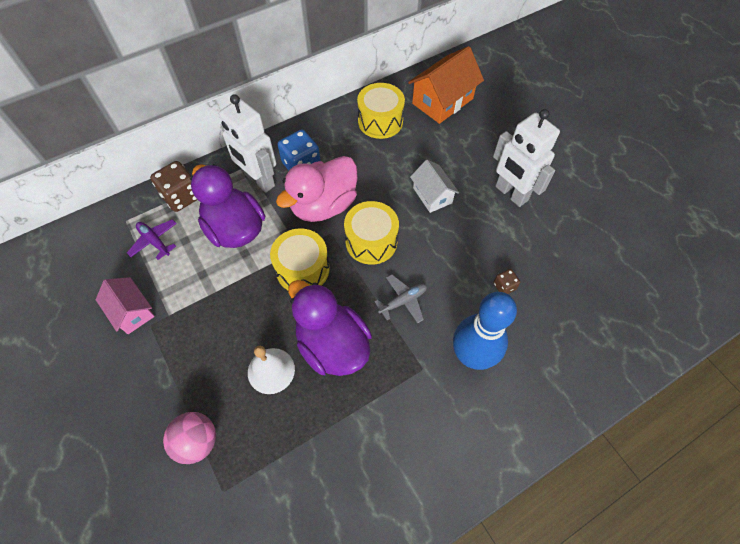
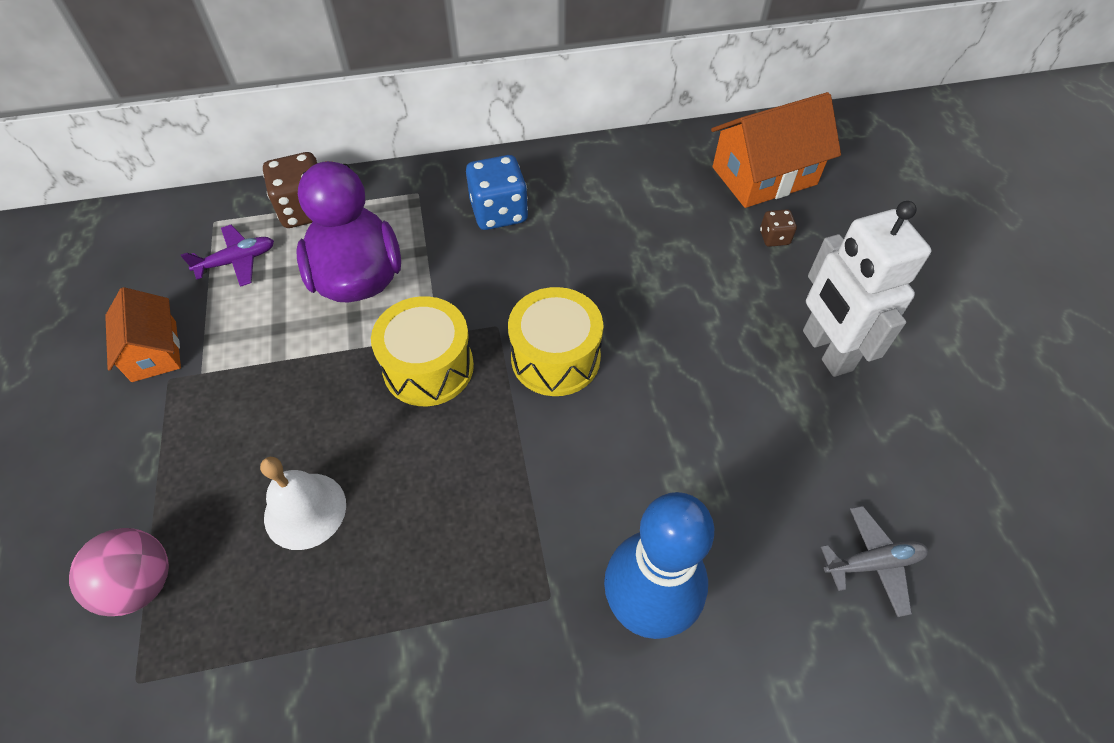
camera: 20 degrees right, 5 degrees down
(132, 311) = (154, 351): pink house -> orange house
(154, 241) = (237, 261): purple plane -> purple plane turned 90 degrees clockwise
(259, 180) = (426, 217): white robot -> none
(323, 205) = (505, 280): pink duck -> none
(332, 345) = (419, 503): purple duck -> none
(380, 121) = (649, 180): yellow drum -> none
(403, 301) = (566, 470): grey plane -> grey plane (872, 563)
(432, 195) = (687, 314): white house -> none
(504, 286) = (754, 503): brown dice -> brown dice (774, 238)

